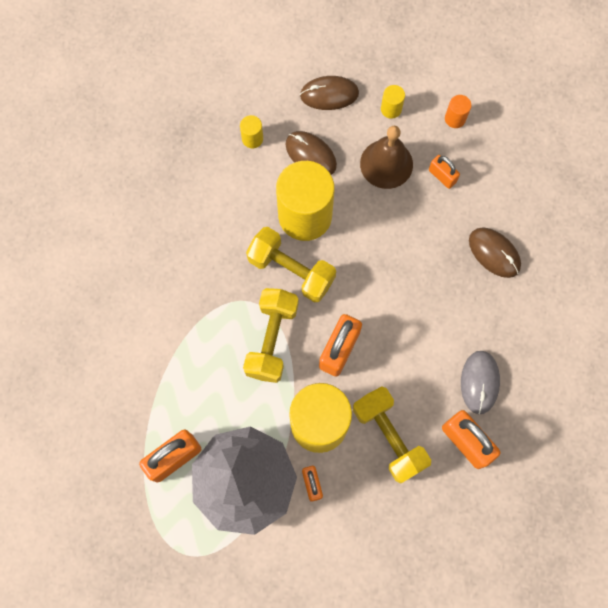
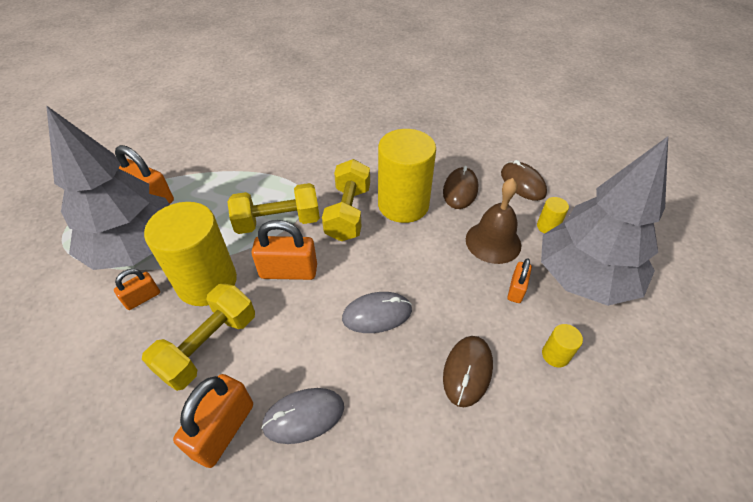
camera: 65 degrees right, 25 degrees down
(252, 138) = (446, 154): yellow cylinder -> yellow cylinder (555, 355)
(417, 294) = (377, 314): none -> grey mouse
(455, 118) = (584, 278): orange cylinder -> grey tree

